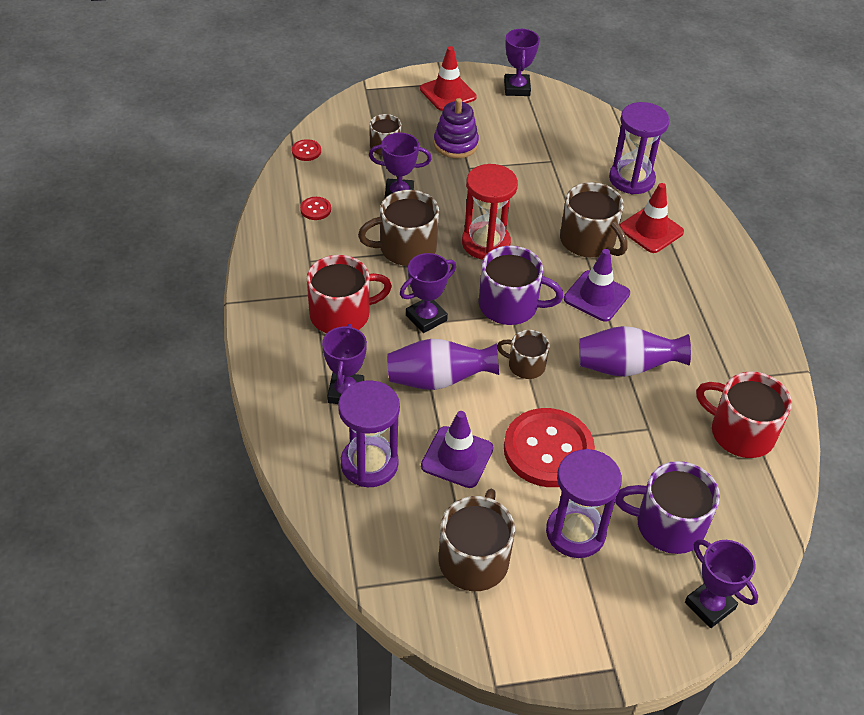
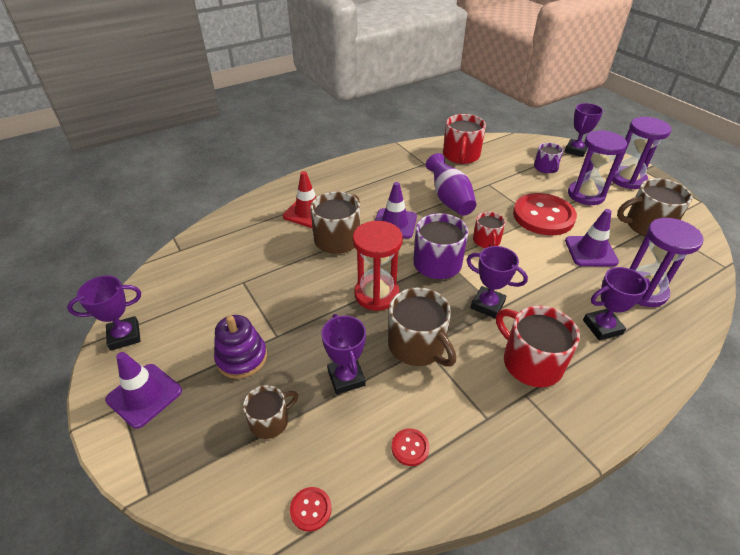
camera: 110 degrees left, 5 degrees down
(438, 380) = (540, 279): purple vase -> none
(448, 93) = (144, 395): red traffic cone -> purple traffic cone
(525, 365) = (486, 241): brown mug -> red mug
(631, 179) = (250, 232): purple hourglass -> purple hourglass (627, 179)
(668, 525) = (545, 168): purple mug -> purple mug, size x0.60

